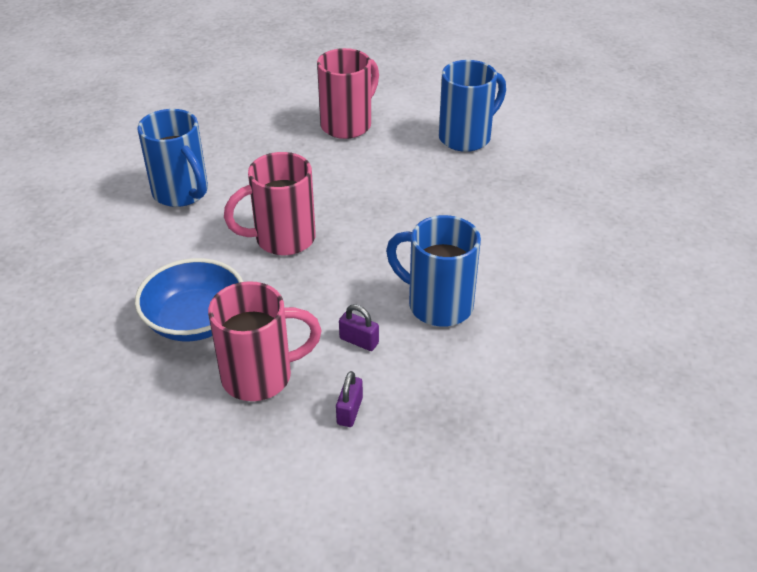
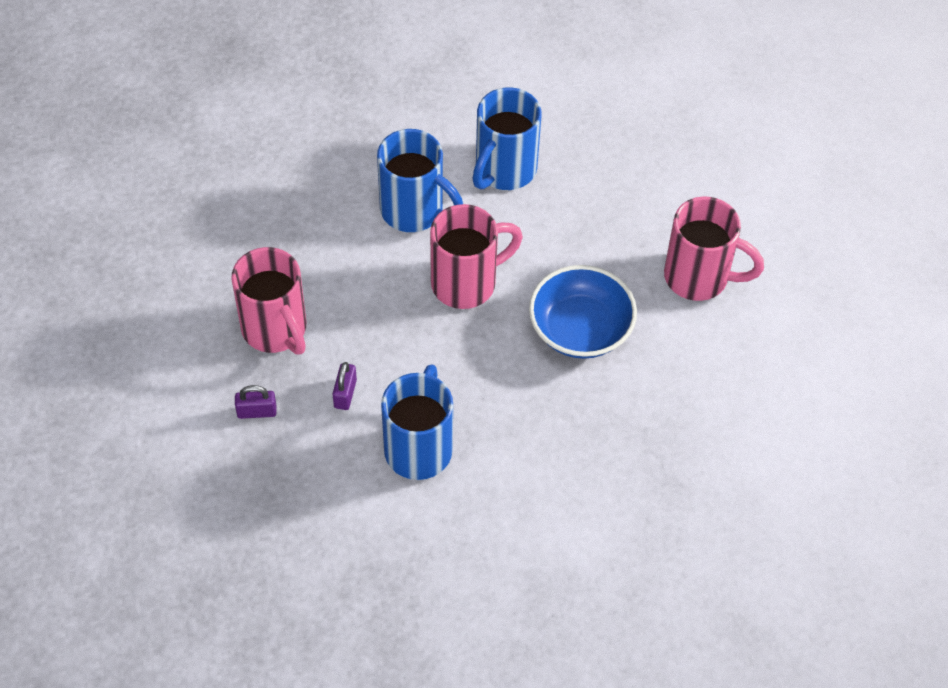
camera: 70 degrees right, 15 degrees up
(195, 321) = (326, 255): blue bowl -> blue bowl (580, 329)
(282, 239) = (466, 283): pink mug -> pink mug turned 105 degrees clockwise
(466, 137) = (731, 407): blue mug -> blue mug (414, 211)

